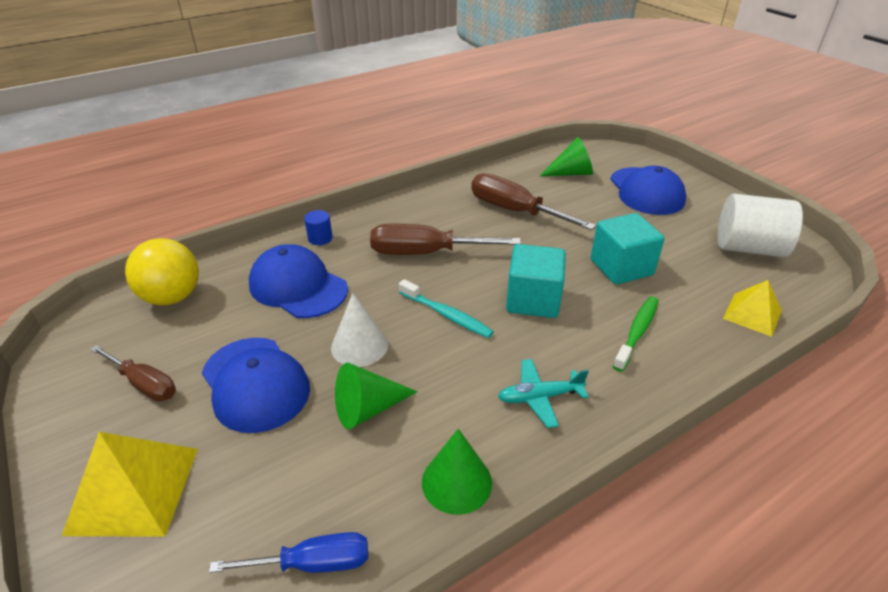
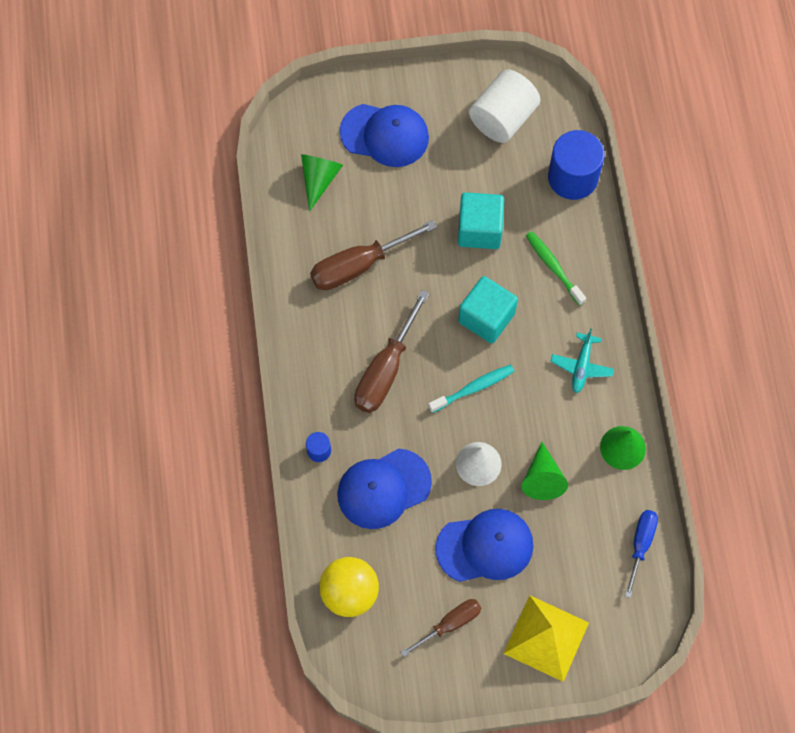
camera: 65 degrees left, 30 degrees up
(752, 314) = (572, 177): yellow pyramid -> blue cylinder

